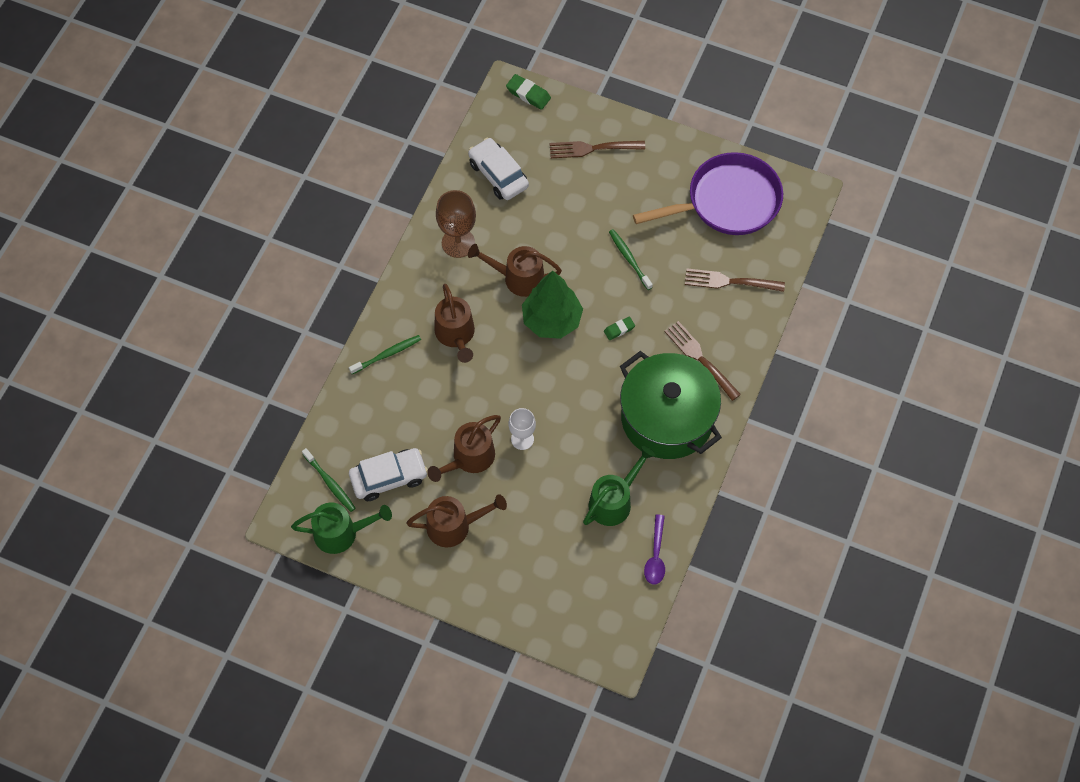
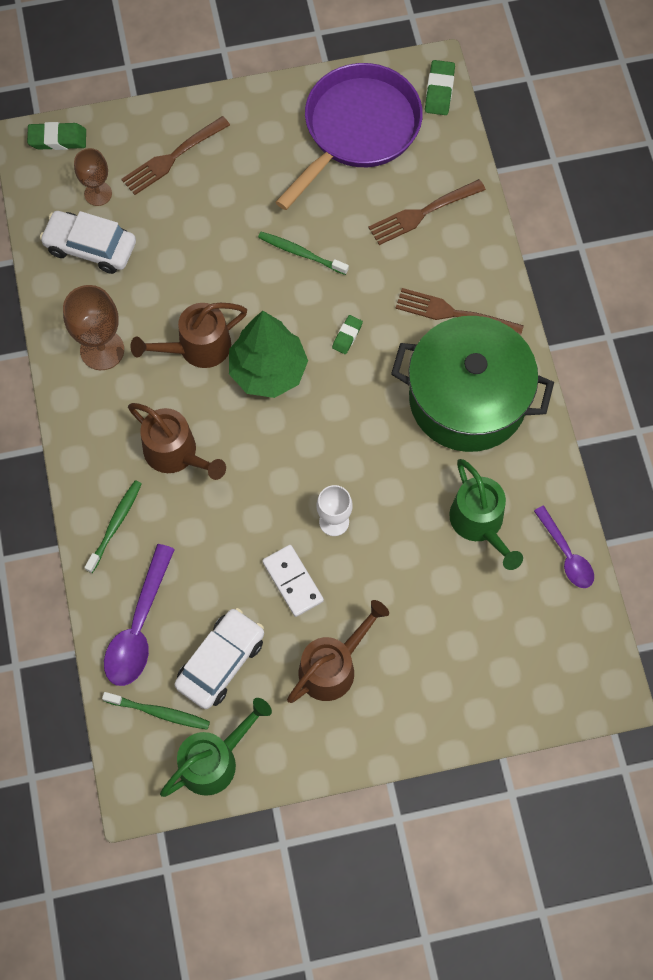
camera: 35 degrees left, 5 degrees up
(356, 424) = (139, 626): none -> purple spoon
(469, 459) = (293, 581): brown watering can -> white domino
(528, 143) = (98, 193): none -> brown goblet
(614, 501) = (480, 524): green watering can -> green watering can turned 150 degrees clockwise
(803, 208) = (439, 91): none -> green eraser

